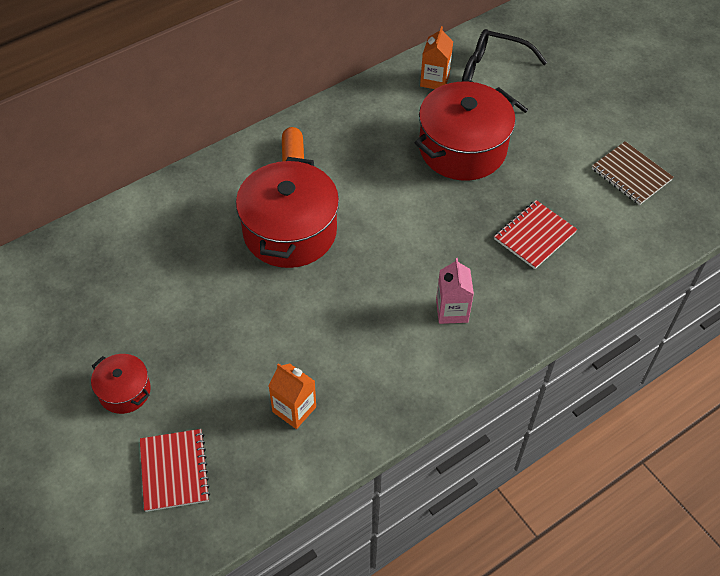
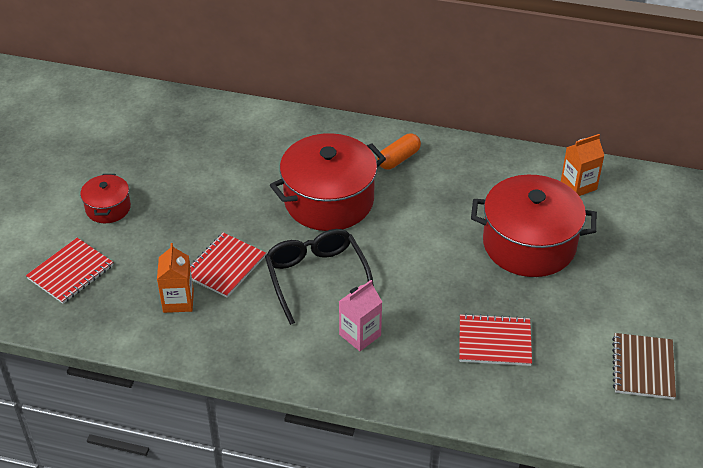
camera: 50 degrees right, 10 degrees down
(288, 350) = (225, 266): none -> red notebook
(493, 76) = (631, 216): black glasses -> black glasses (316, 278)

